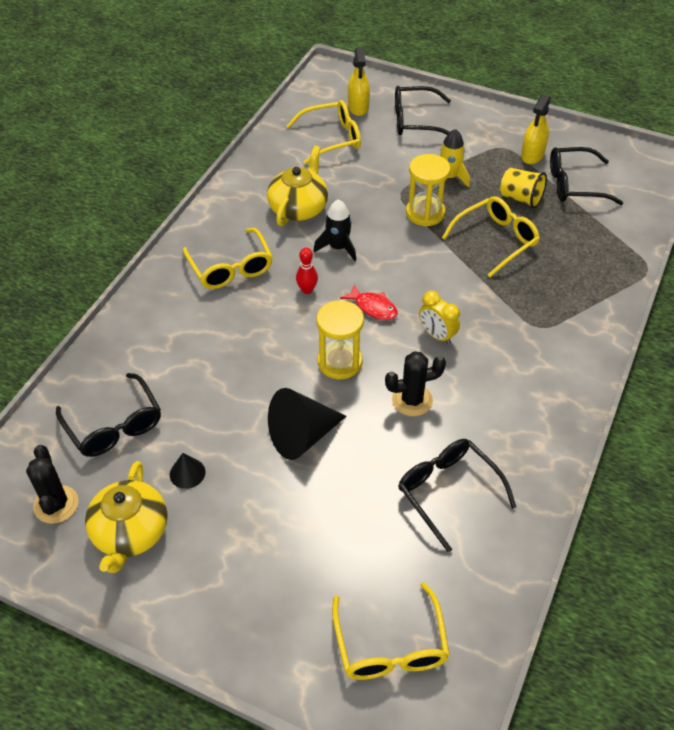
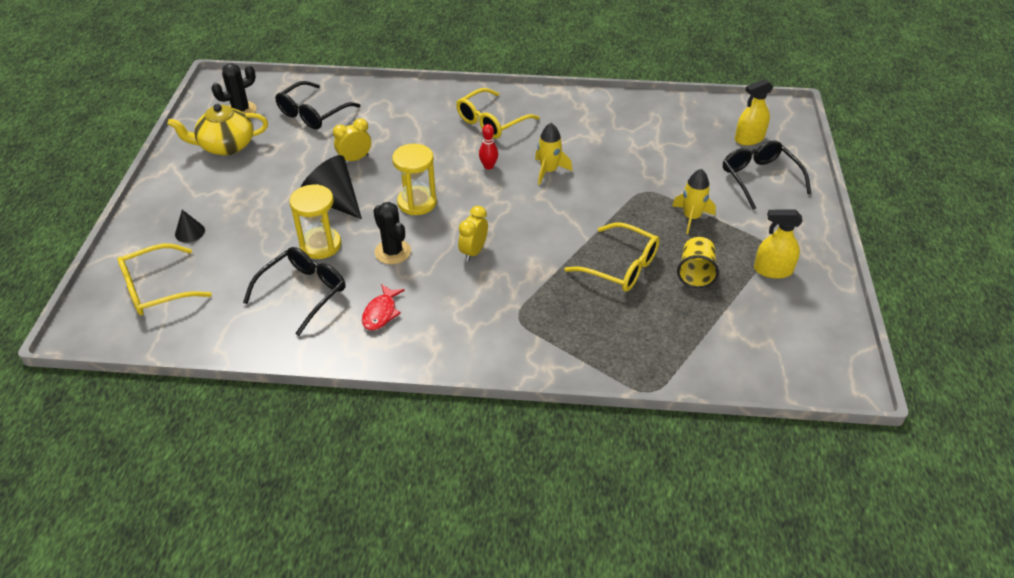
camera: 70 degrees right, 5 degrees down
(187, 473) = (282, 156): black cone -> black cone (190, 232)
(233, 401) = (355, 159): none -> yellow clock
(299, 208) = (584, 138): yellow teapot -> none
(331, 138) = (690, 134): yellow glasses -> none
(338, 247) = (548, 171): black rocket -> yellow rocket
(373, 307) = (488, 207): red fish -> red fish (381, 313)
(425, 213) = (628, 212): yellow hourglass -> yellow hourglass (320, 245)
(574, 184) = (748, 311): black glasses -> none

